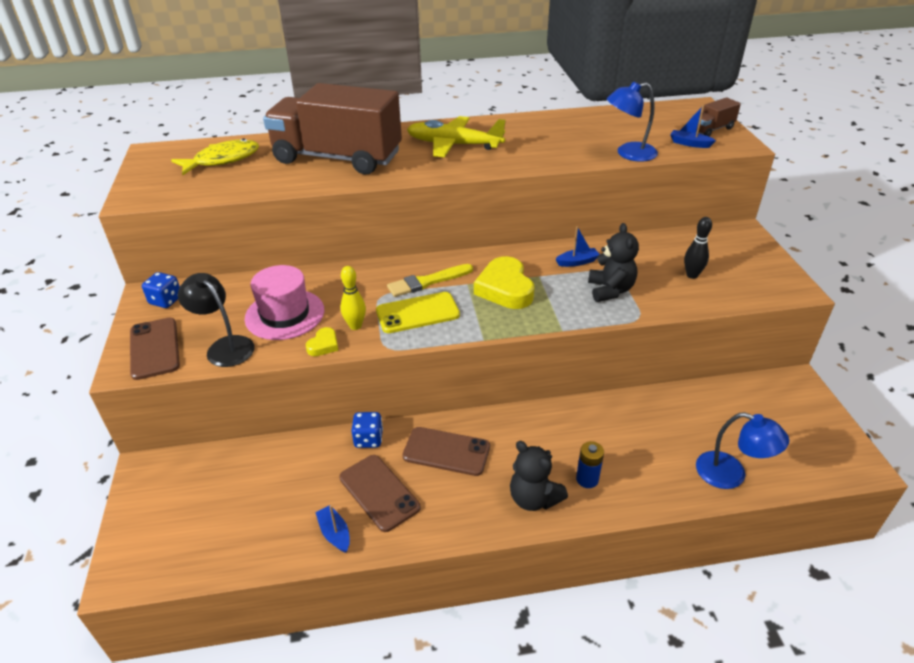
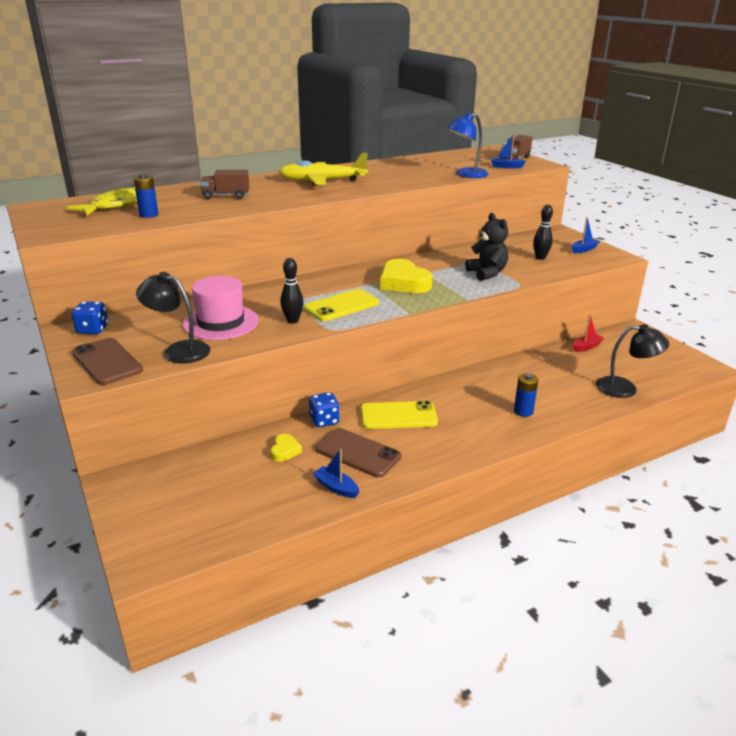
camera: 20 degrees left, 10 degrees down
(244, 179) = (149, 215): none -> blue battery
(323, 345) = (273, 336): yellow heart -> yellow heart (285, 450)
(337, 158) = (226, 196): brown truck -> brown truck, size x0.40
(355, 326) = (293, 321): yellow bowling pin -> black bowling pin
(427, 282) = (335, 287): yellow brush -> none
(446, 451) = (398, 416): brown phone -> yellow phone
(534, 498) = (490, 431): black teddy bear -> none
(577, 262) = (449, 261): blue boat -> blue boat (583, 249)
(718, 397) = (586, 347): none -> red boat
(731, 474) = (625, 388): blue lamp -> black lamp

